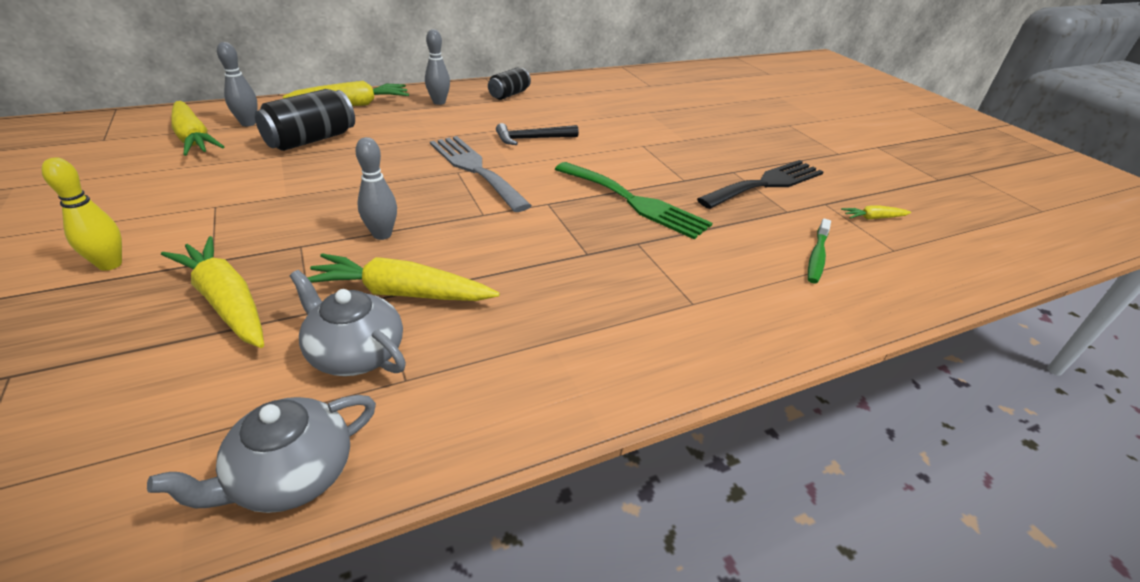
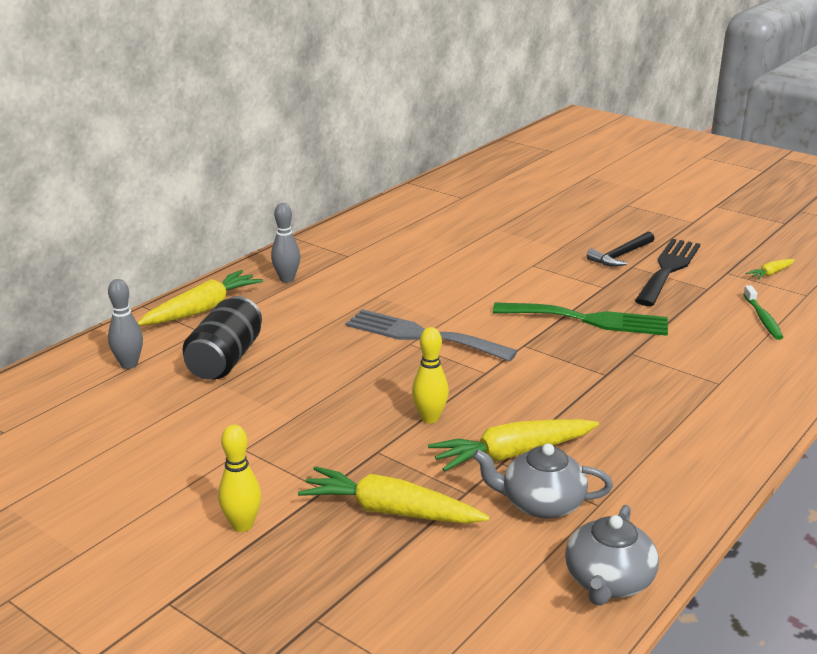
camera: 25 degrees left, 10 degrees down
(194, 138) = (101, 398): yellow carrot -> none
(382, 234) = (430, 418): grey bowling pin -> yellow bowling pin
(509, 94) = (343, 249): black can -> none
(532, 139) = (430, 290): black hammer -> black hammer (620, 256)

